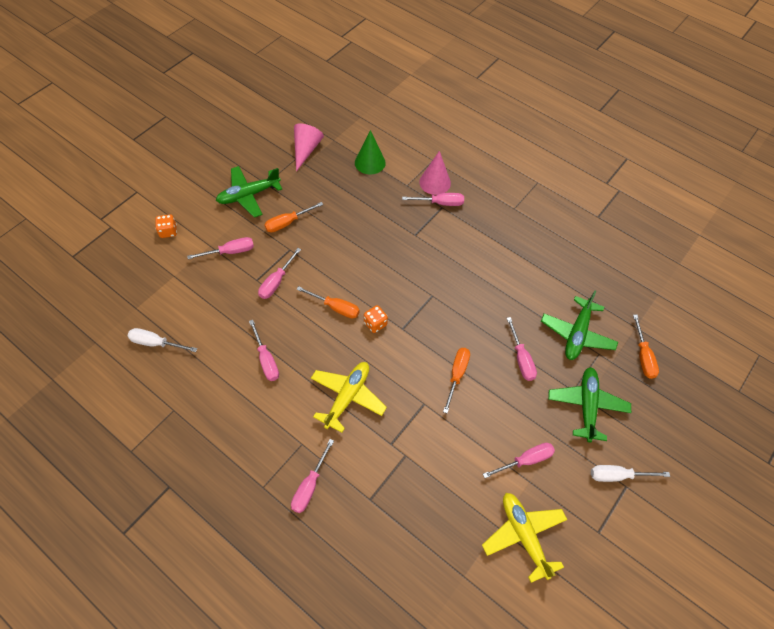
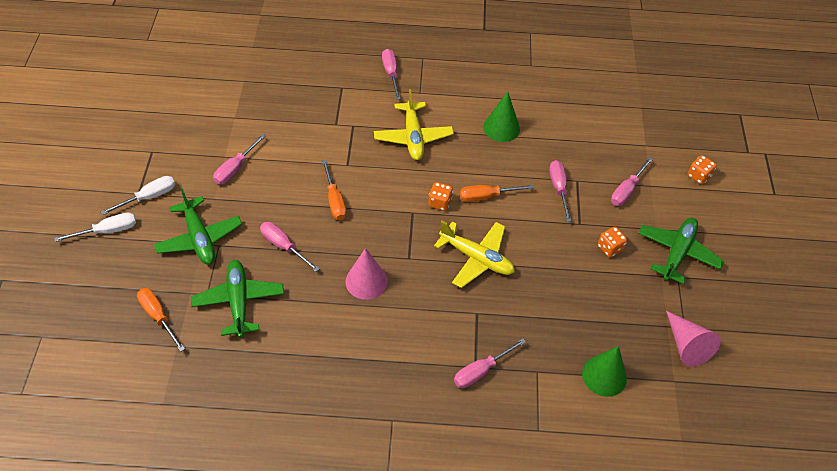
camera: 145 degrees right, 5 degrees down
(156, 343) = (595, 94): white screwdriver -> white screwdriver (107, 231)
(266, 360) = (501, 128): pink screwdriver -> green cone
(288, 223) = (610, 248): orange screwdriver -> orange dice
(435, 182) = (509, 396): pink cone -> pink cone (366, 281)
(523, 535) = (211, 121): yellow plane -> yellow plane (476, 258)

